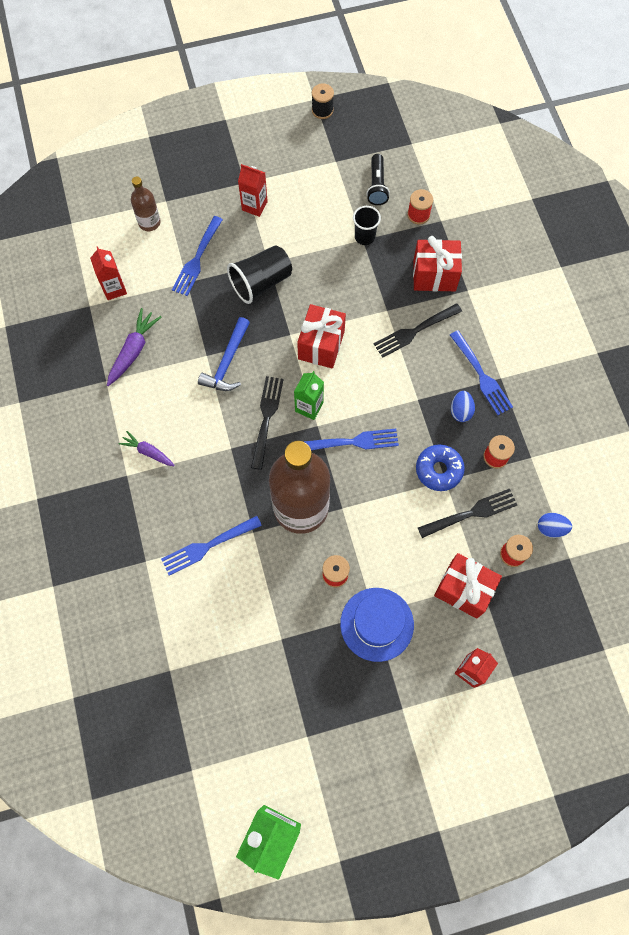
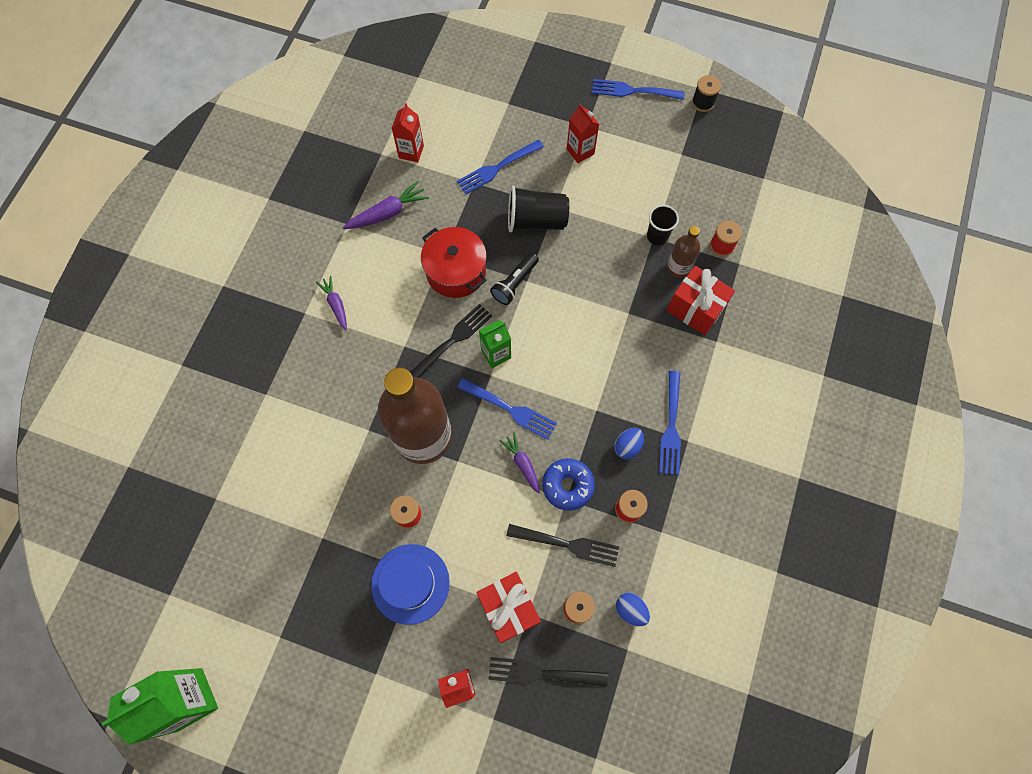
camera: 35 degrees right, 0 degrees up
(149, 222) = (481, 114): brown bottle -> brown bottle (678, 267)
(208, 545) = (324, 416): blue fork -> blue fork (634, 91)
(227, 362) = (456, 271): blue hammer -> red pot
(321, 345) = (547, 307): red gift -> none
(377, 186) = (702, 197): black flashlight -> black flashlight (514, 283)
(392, 476) = (522, 463): none -> purple carrot
(415, 331) = (640, 347): black fork -> black fork (543, 673)

